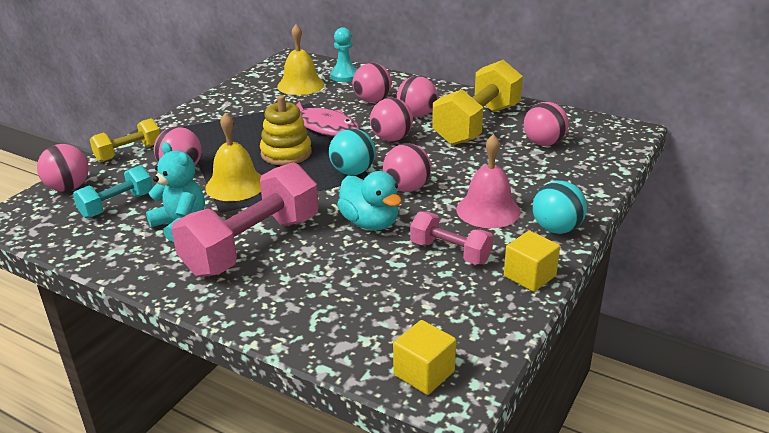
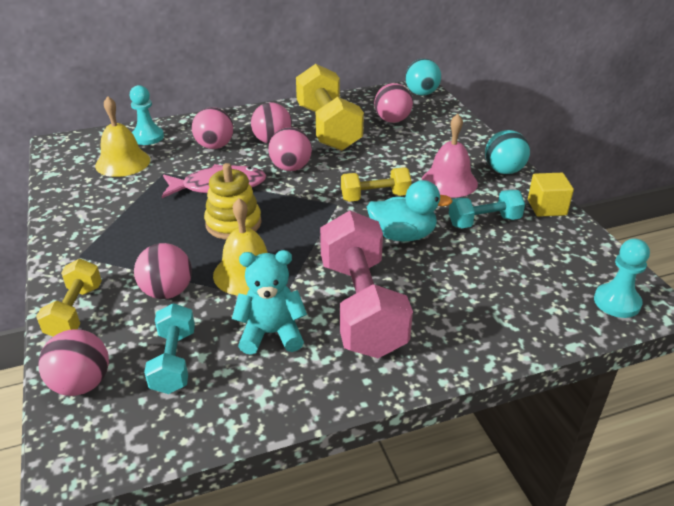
camera: 50 degrees left, 5 degrees up
(353, 172) = (315, 207): turquoise ball -> turquoise ball (421, 93)
(407, 188) = (375, 197): pink ball -> yellow dumbbell
(424, 373) = (617, 302): yellow cube -> turquoise pawn
(450, 252) = (484, 222): pink dumbbell -> turquoise dumbbell

